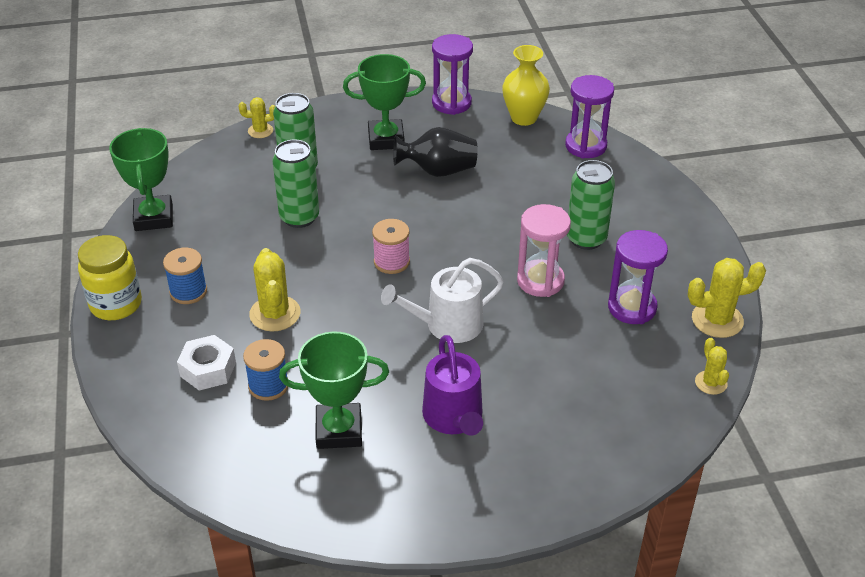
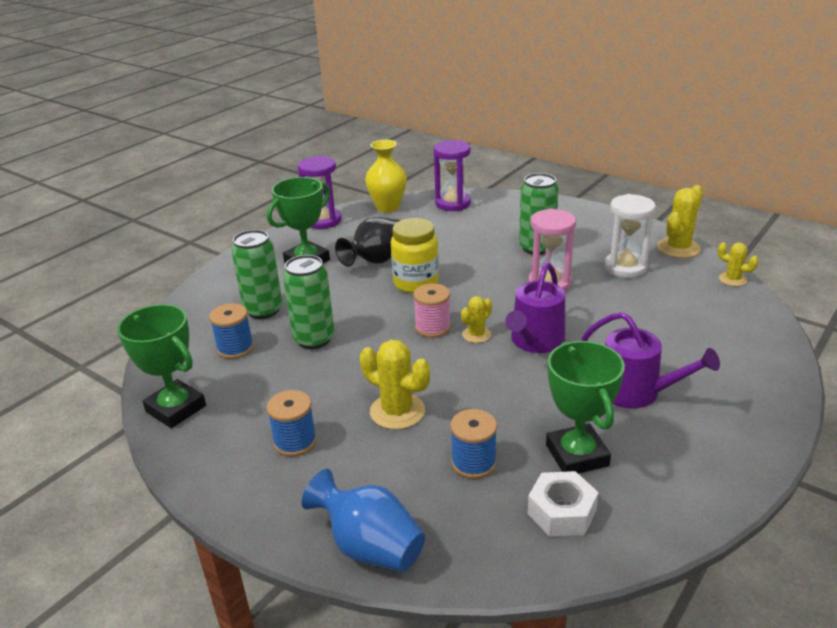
camera: 40 degrees left, 10 degrees down
(116, 304) = (237, 494): yellow jar -> yellow jar (416, 283)
(140, 393) = (370, 547): none -> blue vase
(208, 369) = (404, 486): white nut -> white nut (561, 512)
(242, 191) = (235, 348): none -> blue spool
(260, 131) = (190, 303): yellow cactus -> yellow cactus (476, 335)
(339, 430) = (577, 455): green trophy -> green trophy turned 60 degrees counterclockwise
(447, 325) = (535, 341): white watering can -> purple watering can
(632, 307) = (625, 267): purple hourglass -> white hourglass

